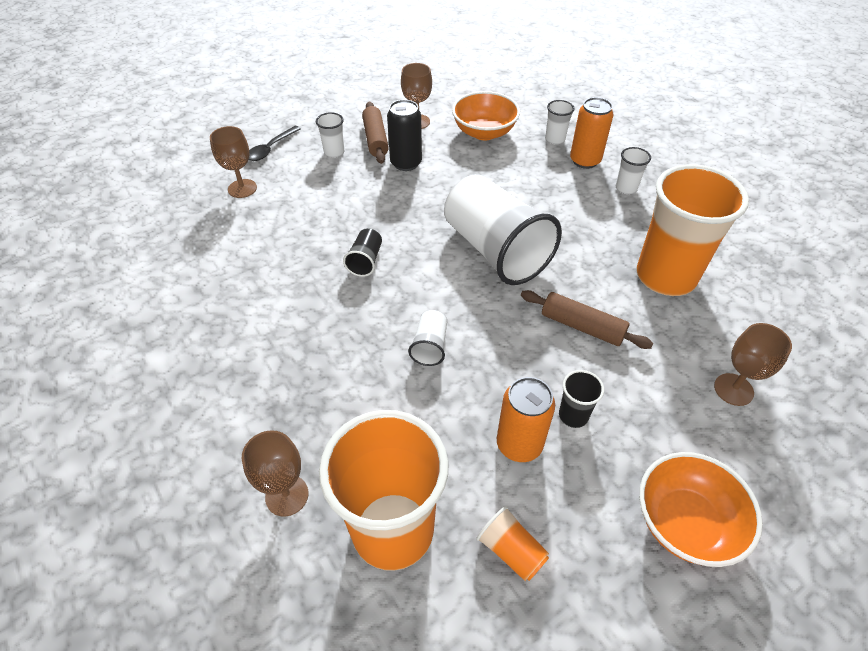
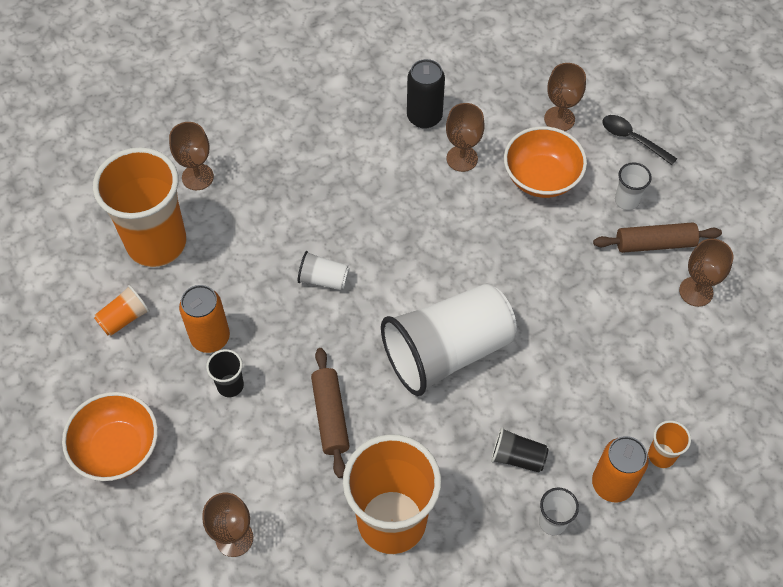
camera: 95 degrees right, 10 degrees up
(281, 249) = (462, 158): none -> brown goblet
(365, 261) = (440, 230): black cup -> black cup (517, 457)
(406, 163) = (605, 274): black can -> black can (424, 117)
(484, 132) = (674, 369): orange bowl -> orange bowl (541, 178)
(555, 139) = (661, 455): white cup -> orange cup
(582, 326) = (330, 416): brown rolling pin -> brown rolling pin turned 45 degrees counterclockwise

